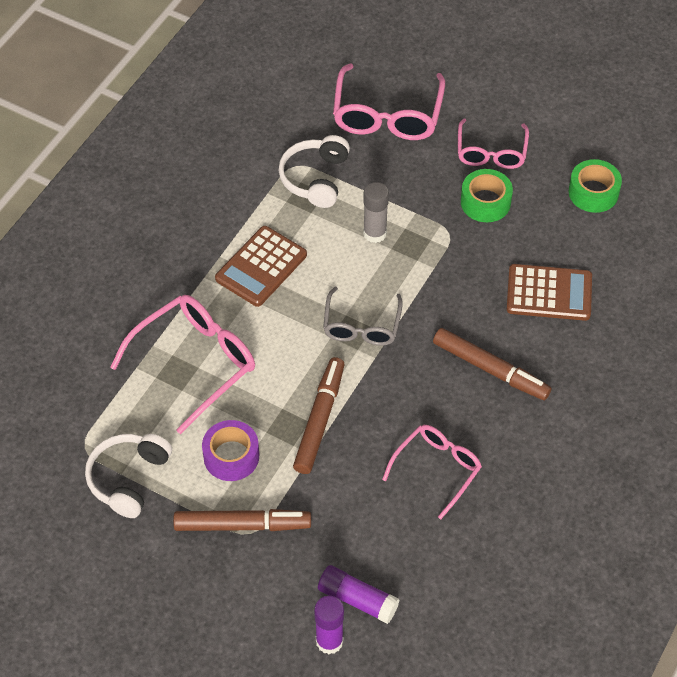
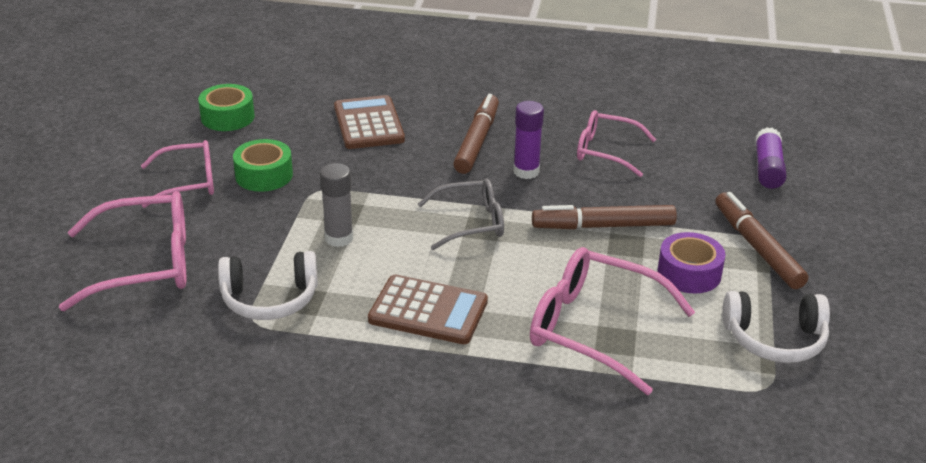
camera: 110 degrees left, 20 degrees down
(329, 641) = (819, 175): purple glue stick -> purple glue stick (526, 171)

